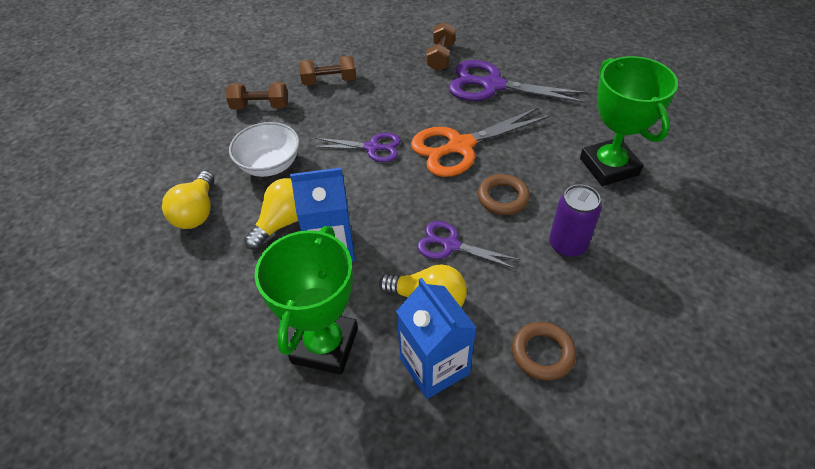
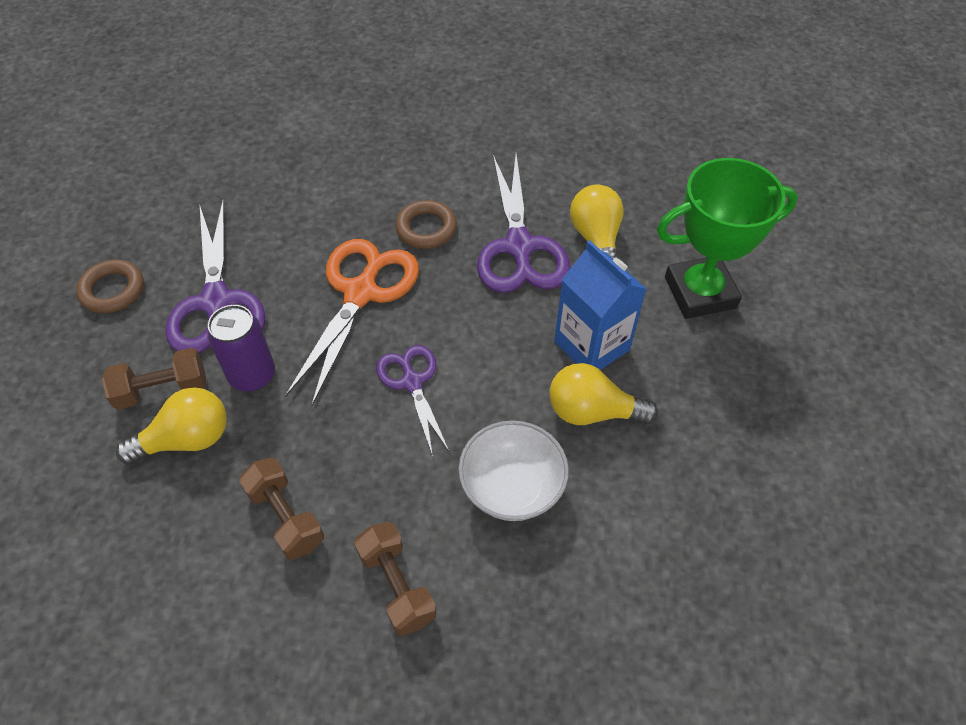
camera: 120 degrees left, 5 degrees up
(197, 212) = (644, 522): yellow light bulb -> yellow light bulb (187, 439)
(434, 366) = (655, 211): blue carton -> none
(450, 245) = (519, 247): purple scissors -> purple scissors, size x1.68
(460, 146) = (361, 293): orange scissors -> orange scissors turned 105 degrees counterclockwise
(542, 353) = (590, 152): brown ring -> brown ring (112, 290)
(567, 245) = (461, 165): purple can -> purple can (252, 375)
(608, 167) = (330, 161): green trophy -> none

